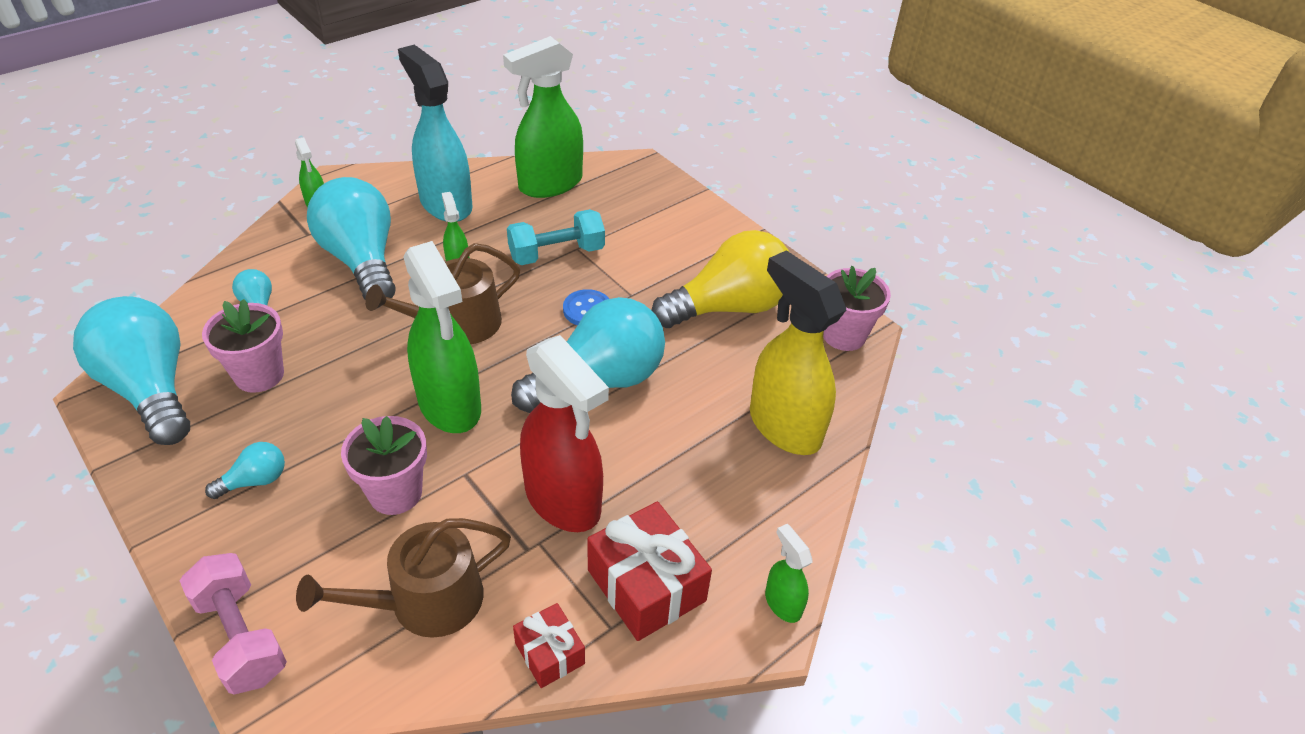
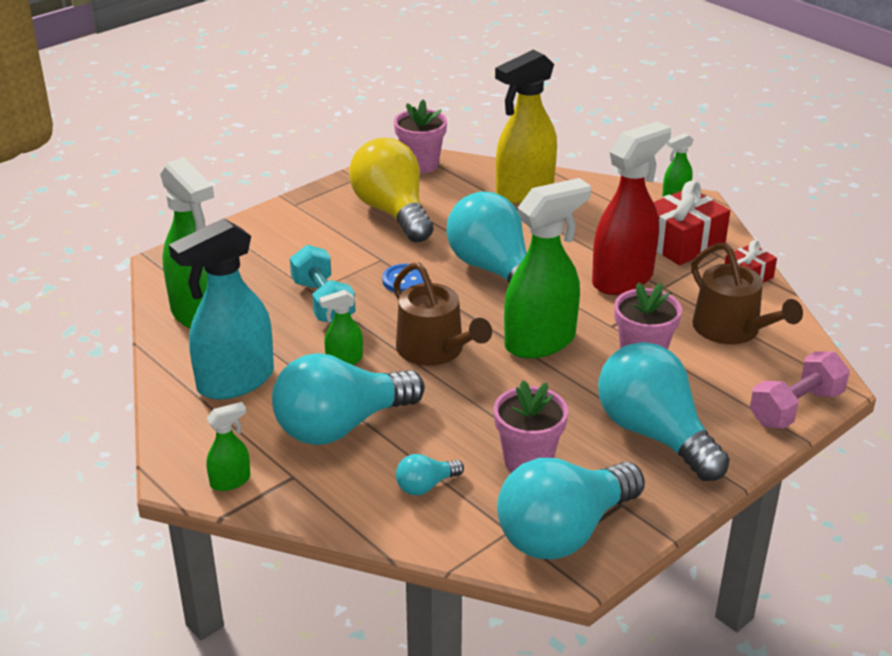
camera: 90 degrees left, 10 degrees down
(255, 481) = (654, 434): turquoise light bulb -> turquoise light bulb, size x2.30

